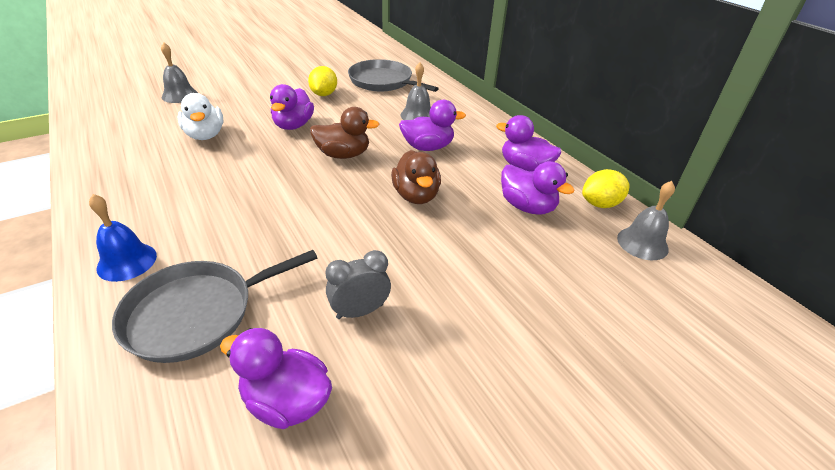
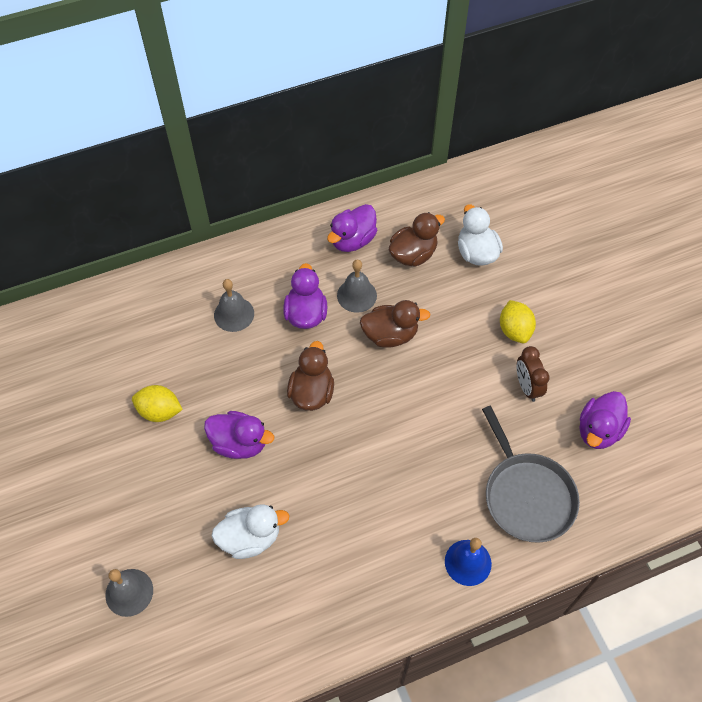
camera: 80 degrees left, 20 degrees up
(360, 311) = (527, 387): grey clock -> brown clock
(383, 82) = (134, 341): grey pan -> none
(527, 207) = (413, 254): purple duck -> brown duck
(556, 257) = (476, 253): none -> white duck
(600, 204) = (413, 202): yellow lemon -> yellow lemon (514, 330)
(642, 243) = (463, 193): grey bell -> grey bell (356, 295)

